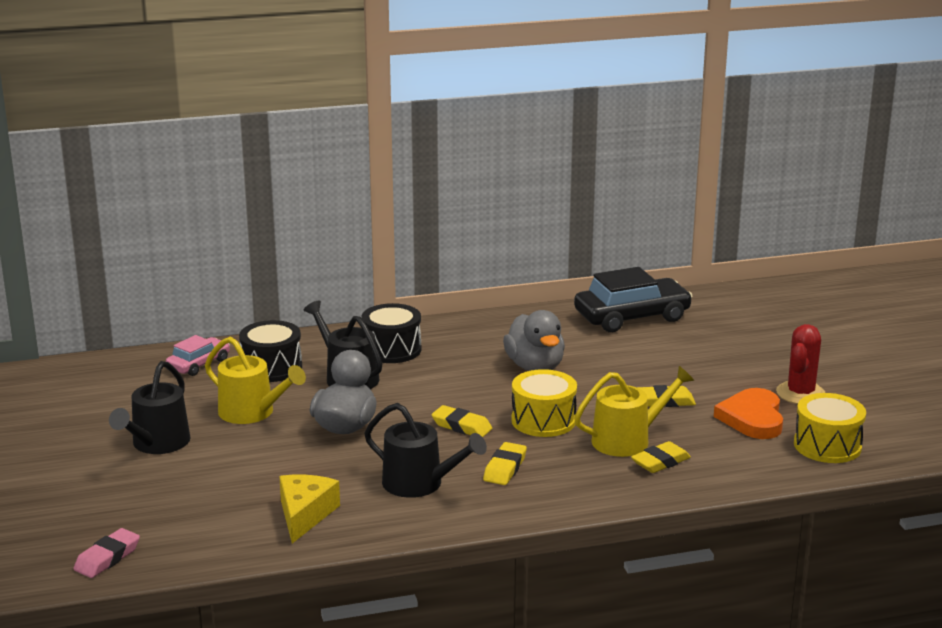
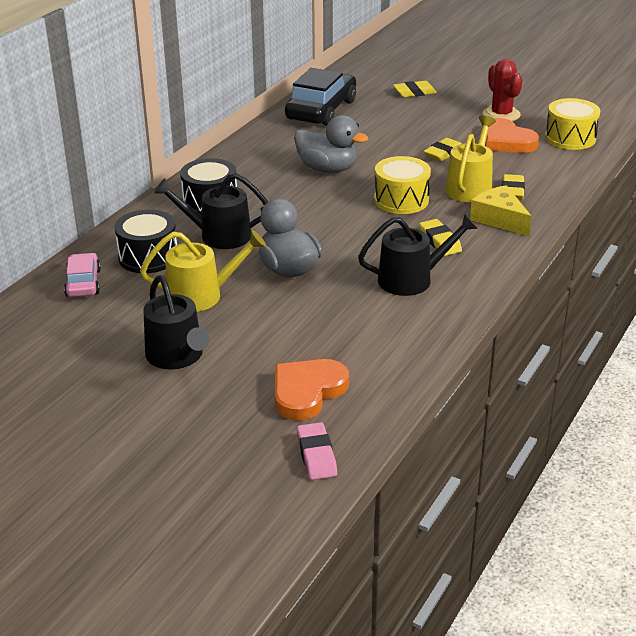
camera: 45 degrees left, 10 degrees up
(185, 515) = (307, 391): none -> orange heart
(305, 514) = (384, 341): yellow cheese -> yellow cheese (499, 219)
(461, 426) = (361, 229): yellow eraser -> yellow eraser (414, 92)

